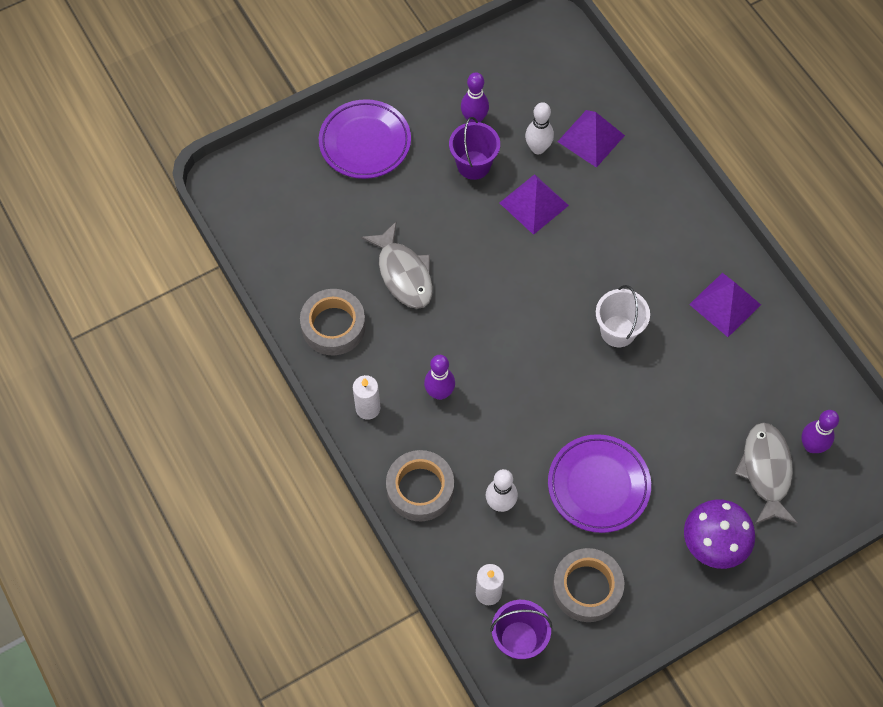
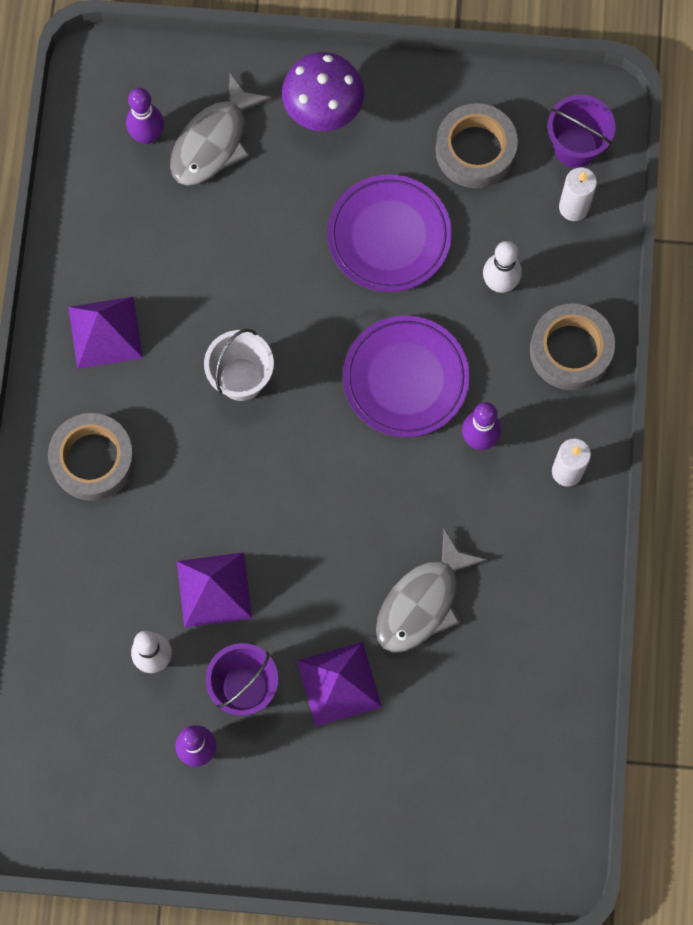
camera: 145 degrees left, 10 degrees up
(333, 326) = (542, 591): grey tape -> grey tape (93, 460)
(365, 142) = (349, 807): purple plate -> purple plate (405, 379)
(403, 274) = (422, 602): grey fish -> grey fish turned 150 degrees counterclockwise
(591, 138) = (83, 629): purple pyramid -> purple pyramid (339, 684)

